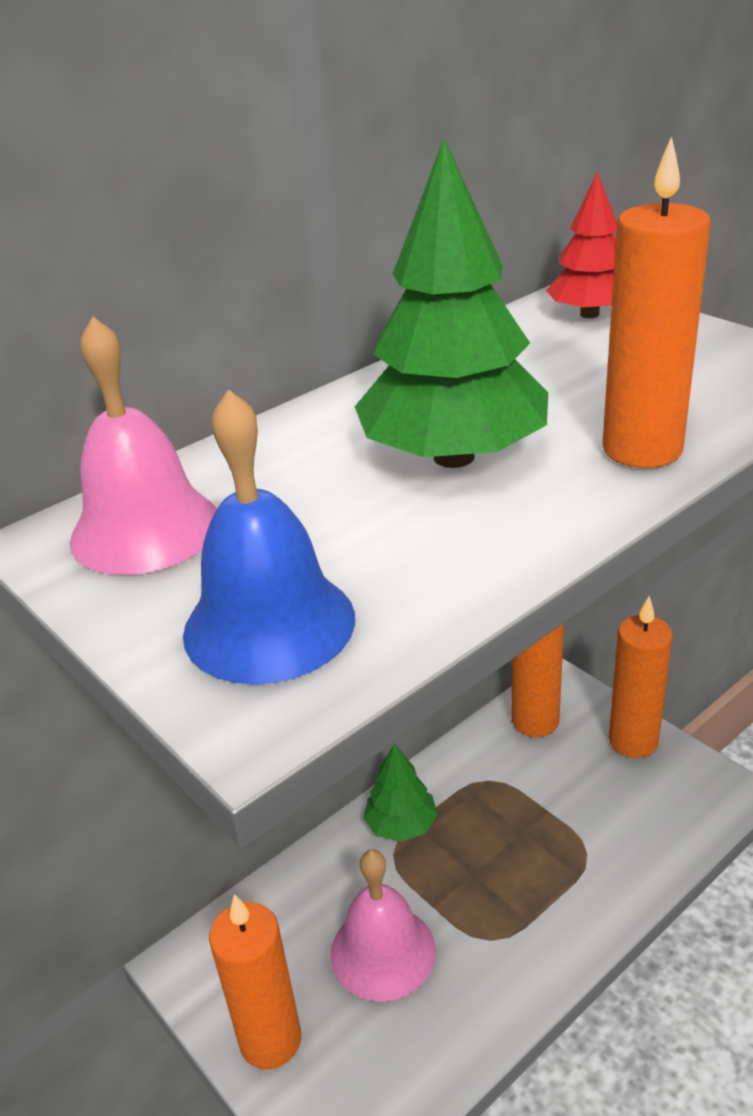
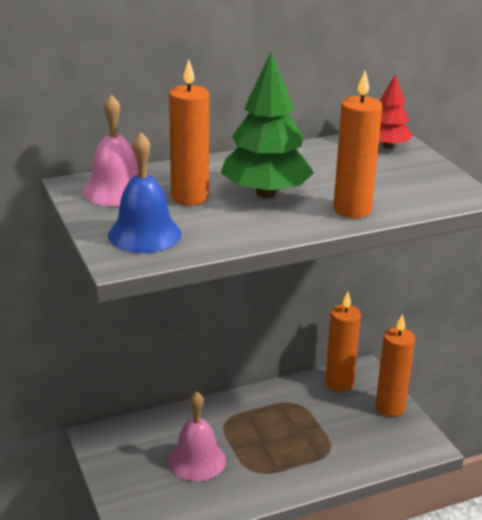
camera: 15 degrees right, 5 degrees down
(270, 1040) = (123, 478): orange candle -> orange candle (190, 197)
(401, 825) = (236, 410): green tree -> none

